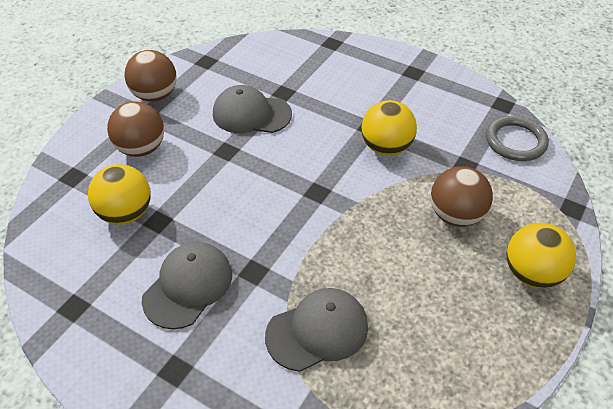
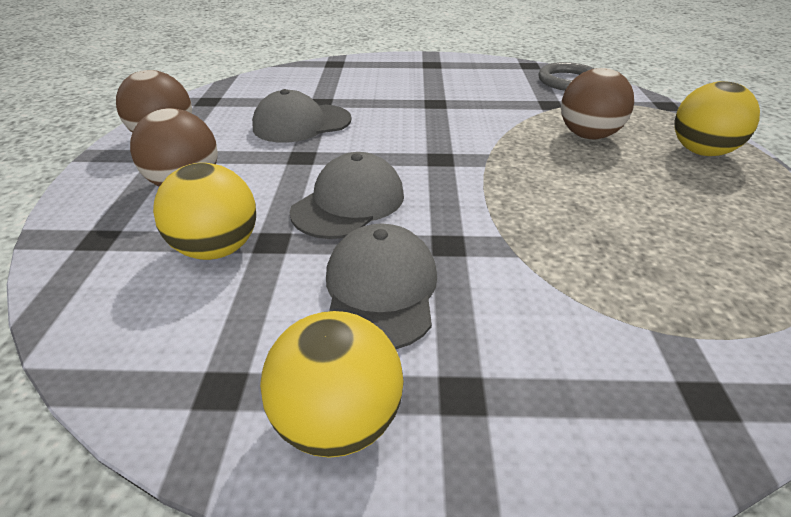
camera: 30 degrees left, 10 degrees down
(317, 331) = (585, 268): grey cap -> grey cap (349, 203)
(386, 147) = (468, 111): yellow ball -> yellow ball (338, 421)

